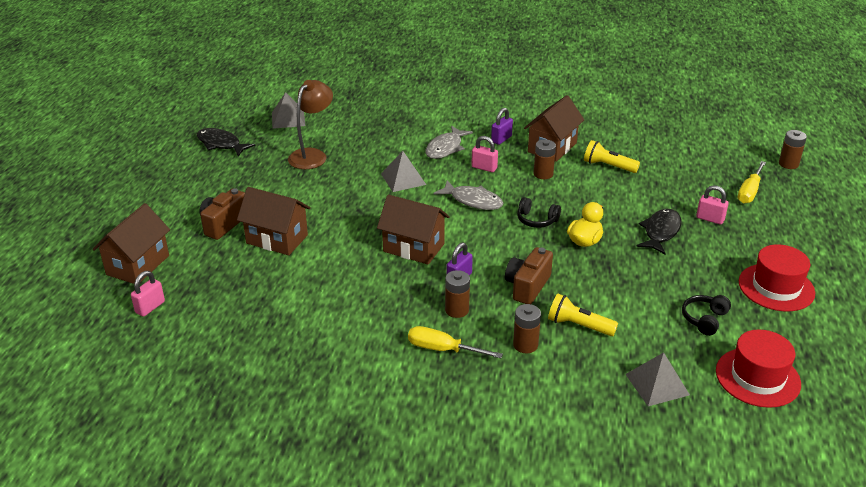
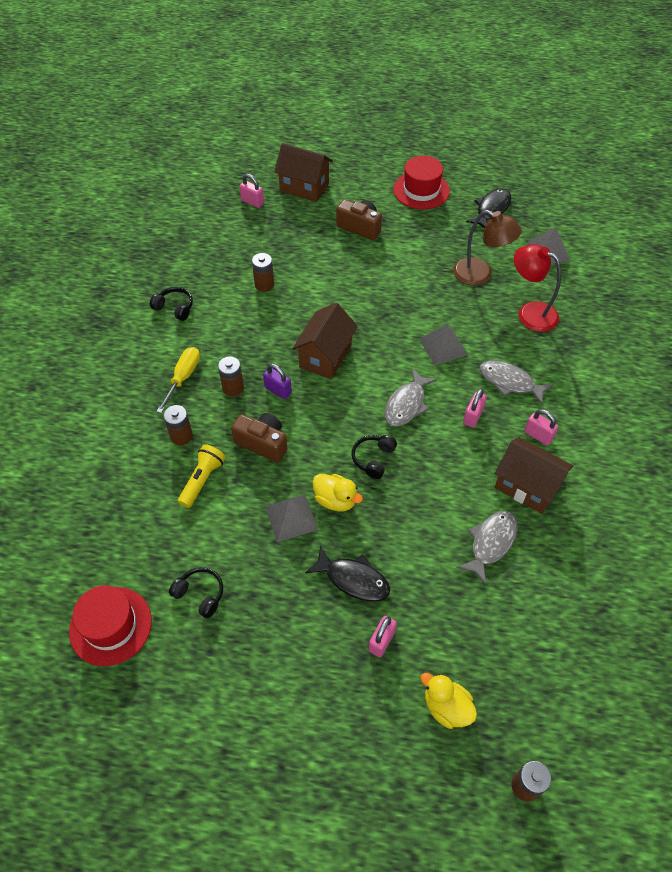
camera: 90 degrees right, 20 degrees up
(277, 239) = (338, 262): brown house -> none
(330, 365) = (174, 308): none -> black headphones
(365, 133) = (530, 313): none -> red lamp
(501, 139) = (538, 435): purple padlock -> pink padlock
(543, 174) = (465, 472): brown battery -> brown battery (264, 284)
(608, 166) = (491, 543): yellow flashlight -> grey fish
(657, 384) = (116, 534): grey pyramid -> grey pyramid (291, 518)
(749, 191) = (446, 707): yellow screwdriver -> yellow duck
(776, 287) = (247, 685): red hat -> red hat (421, 190)

